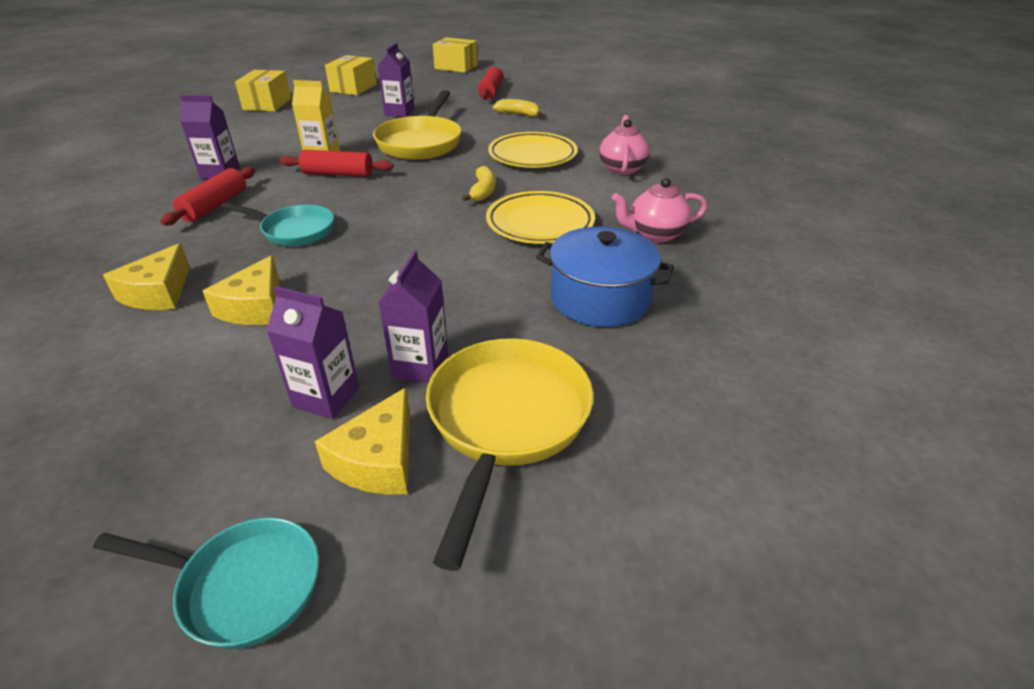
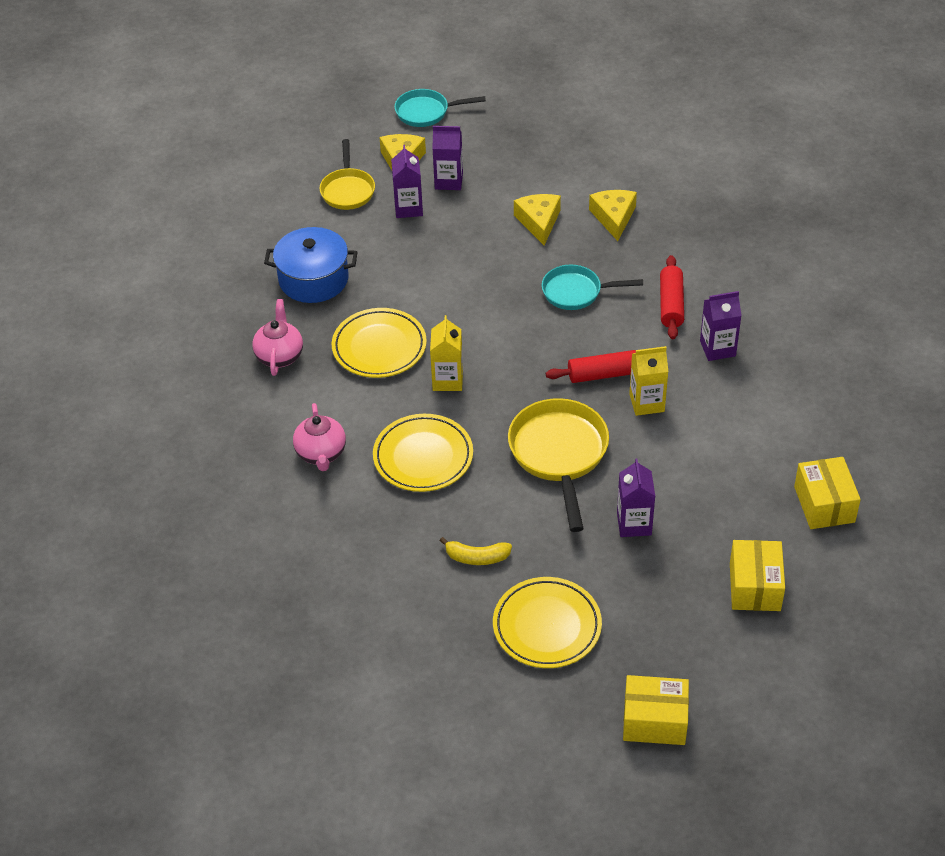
camera: 165 degrees right, 10 degrees up
(483, 191) = (447, 380): yellow banana -> yellow carton
(491, 91) = (547, 626): red rolling pin -> yellow plate
(506, 421) = (347, 190): yellow pan -> yellow pan, size x0.63
(655, 234) = (279, 356): pink teapot -> pink teapot turned 60 degrees counterclockwise

